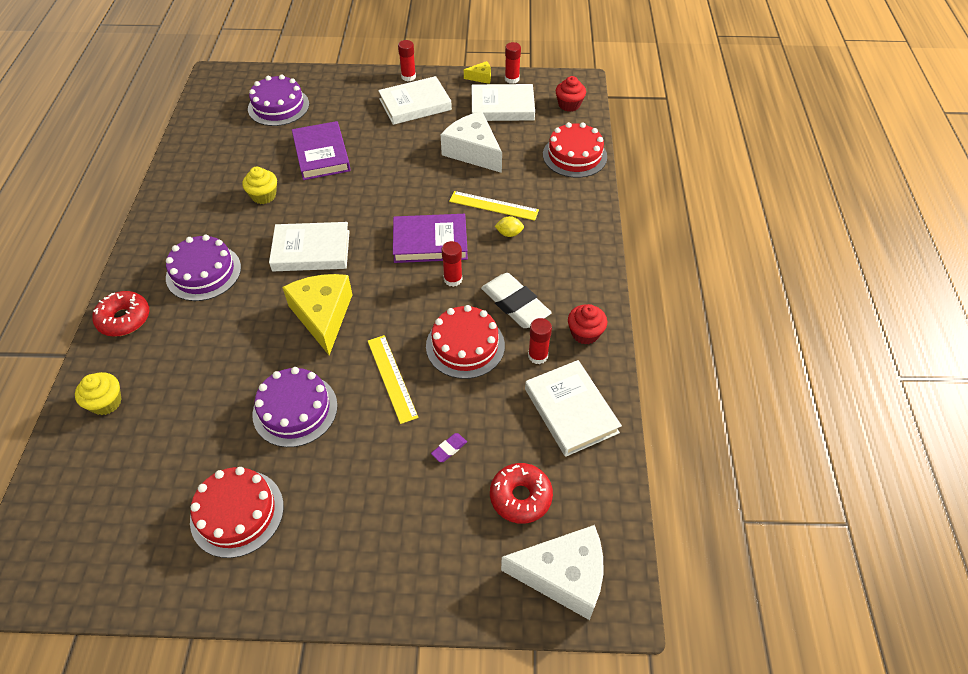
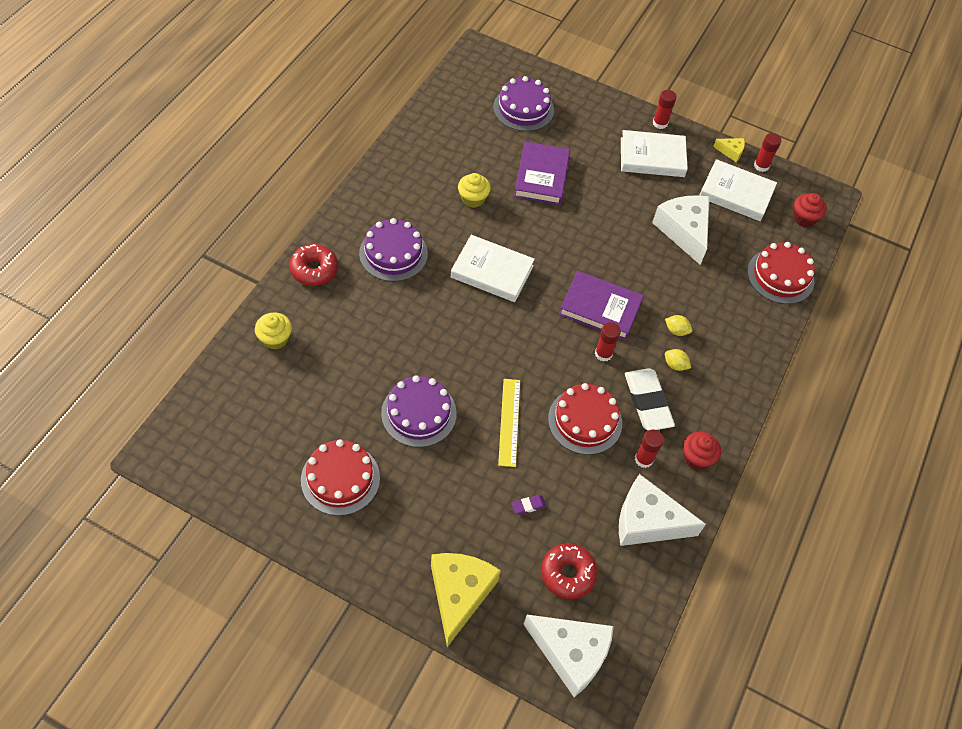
camera: 20 degrees right, 5 degrees up
(323, 316) = (476, 338): yellow cheese -> yellow cheese (459, 594)
(494, 205) = (676, 296): yellow ruler -> none
(523, 262) = (675, 365): none -> yellow lemon
(571, 411) = (647, 521): white book -> white cheese

